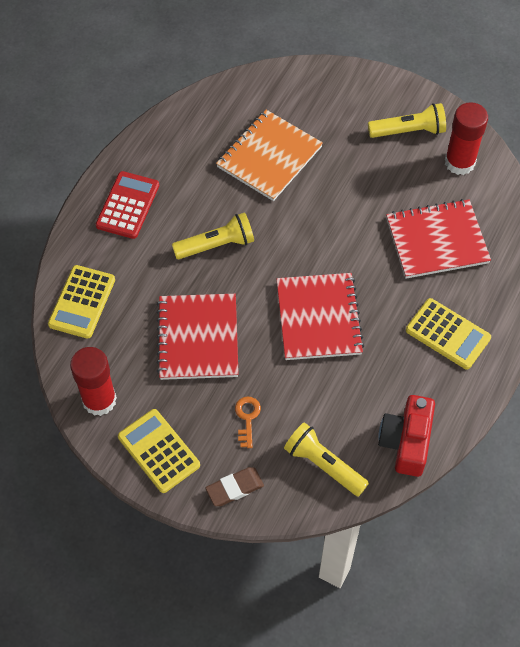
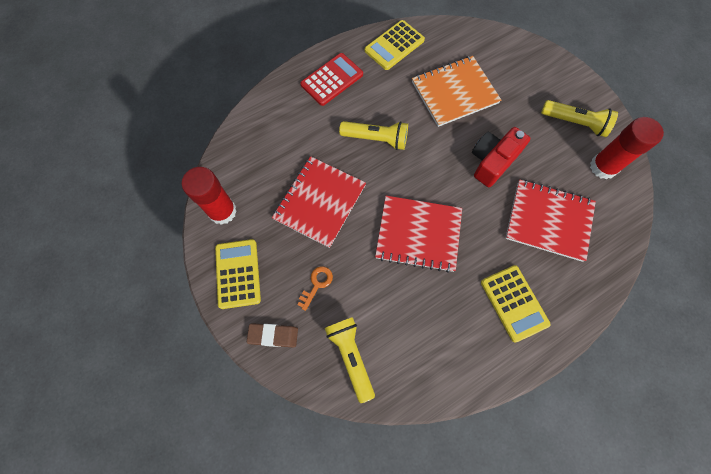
camera: 30 degrees right, 10 degrees up
(82, 302) = (257, 133): yellow calculator -> yellow calculator (394, 45)
(319, 318) = (418, 234): red notebook -> red notebook turned 75 degrees clockwise
(406, 442) = (427, 375): red camera -> red camera (492, 161)

